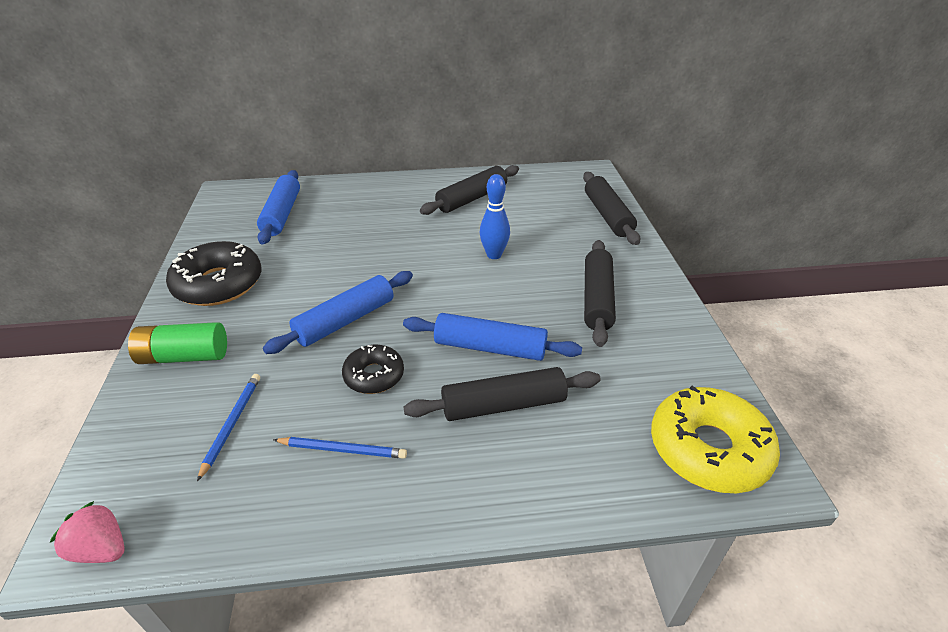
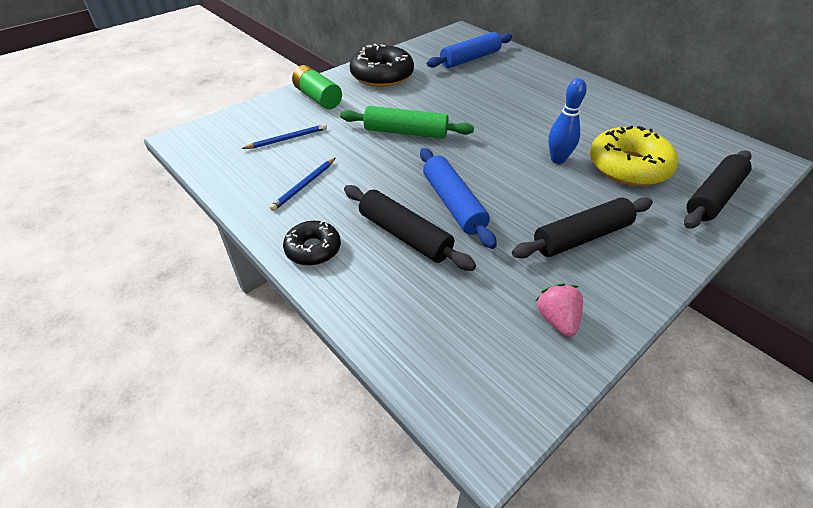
camera: 55 degrees right, 5 degrees up
(102, 548) = (187, 146): pink strawberry -> pink strawberry (557, 320)
(343, 449) = (304, 185): blue pencil -> blue pencil turned 60 degrees clockwise
(345, 320) = (406, 132): blue rolling pin -> green rolling pin
(374, 375) = (372, 167): black donut -> black donut (313, 249)
(472, 198) = (611, 117): black rolling pin -> none
(708, 449) = (475, 377): yellow donut -> yellow donut (628, 167)

